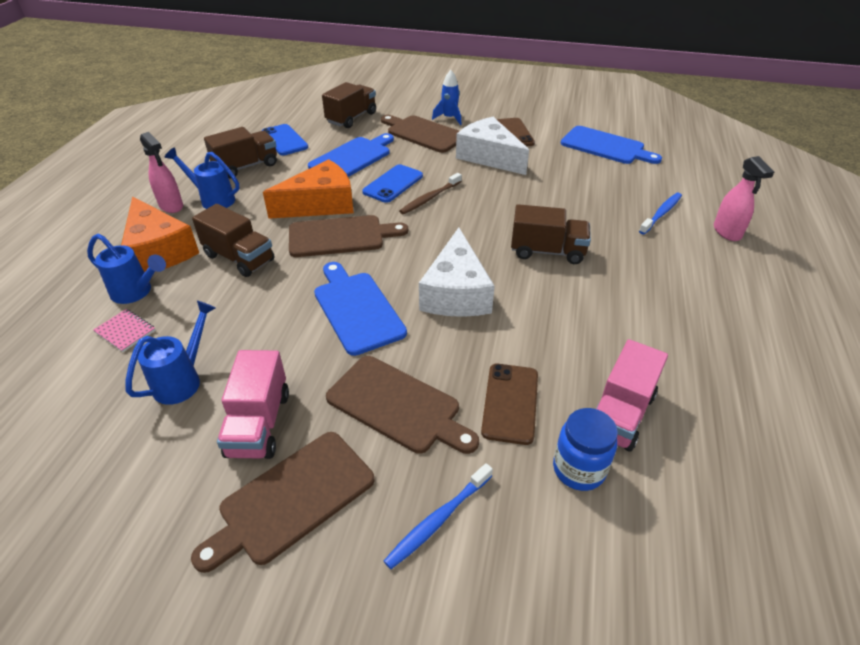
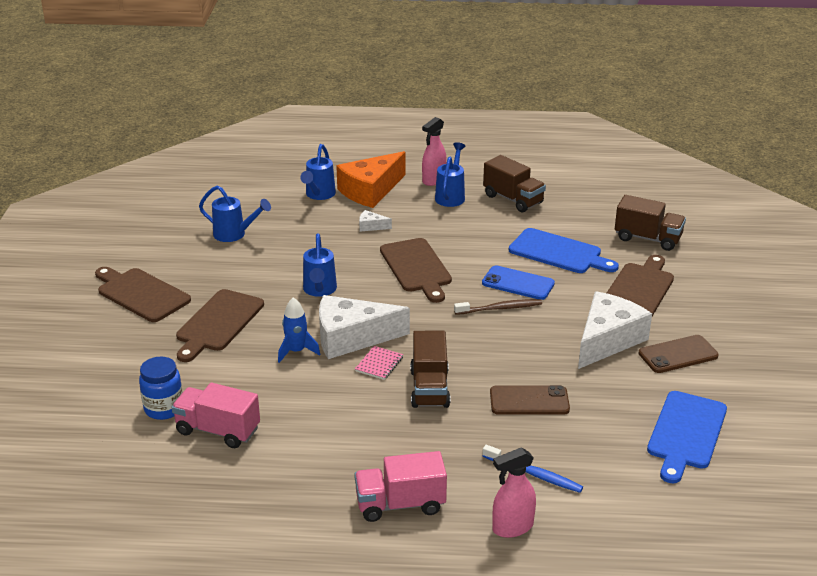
camera: 80 degrees right, 10 degrees down
(125, 331) = (277, 202): pink notebook -> pink notebook (379, 364)
(239, 258) = (371, 226): brown truck -> white cheese
(259, 424) = (198, 271): pink truck -> pink truck (400, 504)
(284, 140) = (574, 208): blue phone -> none
(320, 204) = (464, 249): orange cheese -> none
(356, 309) = (319, 291): blue cutting board -> blue watering can
(430, 198) = (500, 308): brown toothbrush -> brown toothbrush turned 135 degrees clockwise
(438, 520) = (124, 350): blue toothbrush -> none
(449, 118) = (690, 304): blue rocket -> blue rocket (296, 351)
(510, 403) = (225, 374): brown phone -> brown phone (529, 401)

